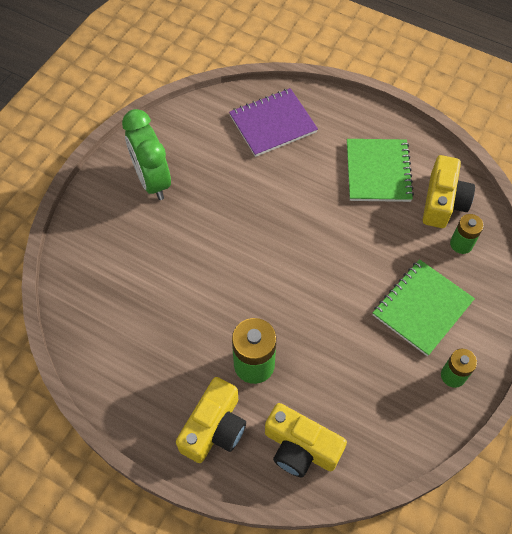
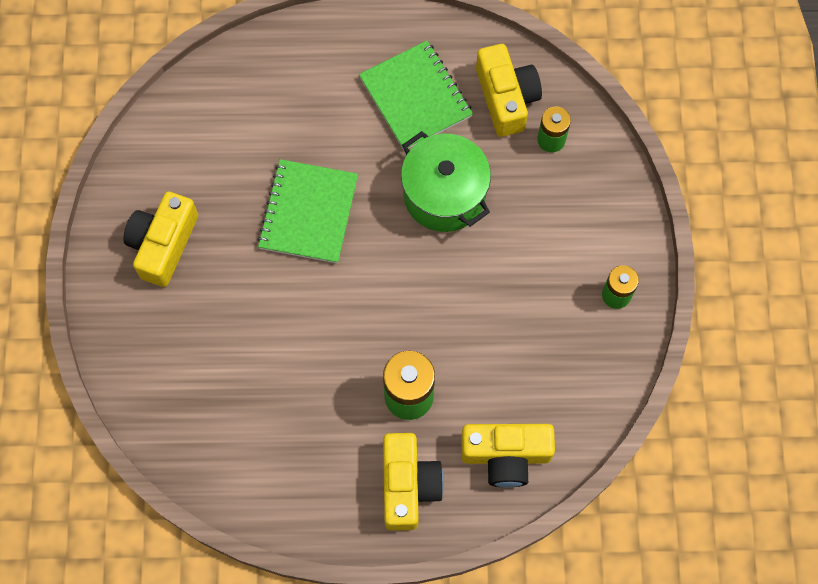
camera: 30 degrees left, 10 degrees up
(152, 180) = (163, 244): green clock -> yellow camera
(273, 124) = (260, 97): purple notebook -> none
(361, 242) = (444, 195): none -> green pot
(422, 308) = (548, 237): green notebook -> green notebook (308, 213)

